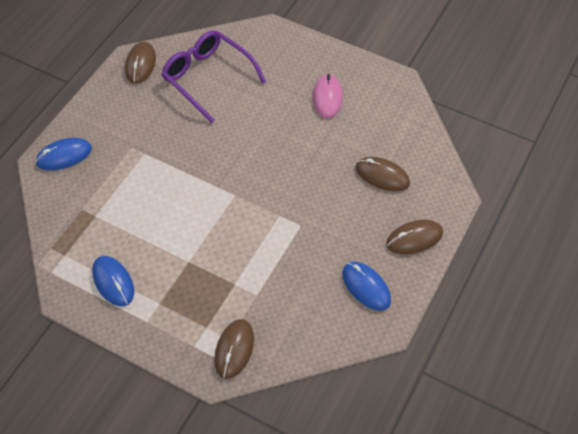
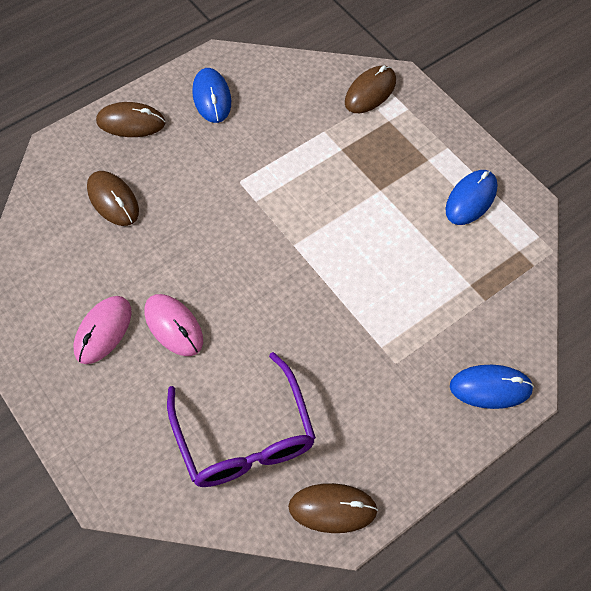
camera: 155 degrees left, 5 degrees up
(113, 282) = (471, 199): blue mouse -> blue mouse turned 45 degrees clockwise
(140, 64) = (332, 509): brown mouse -> brown mouse turned 60 degrees clockwise
(285, 116) = (173, 326): none -> pink mouse

